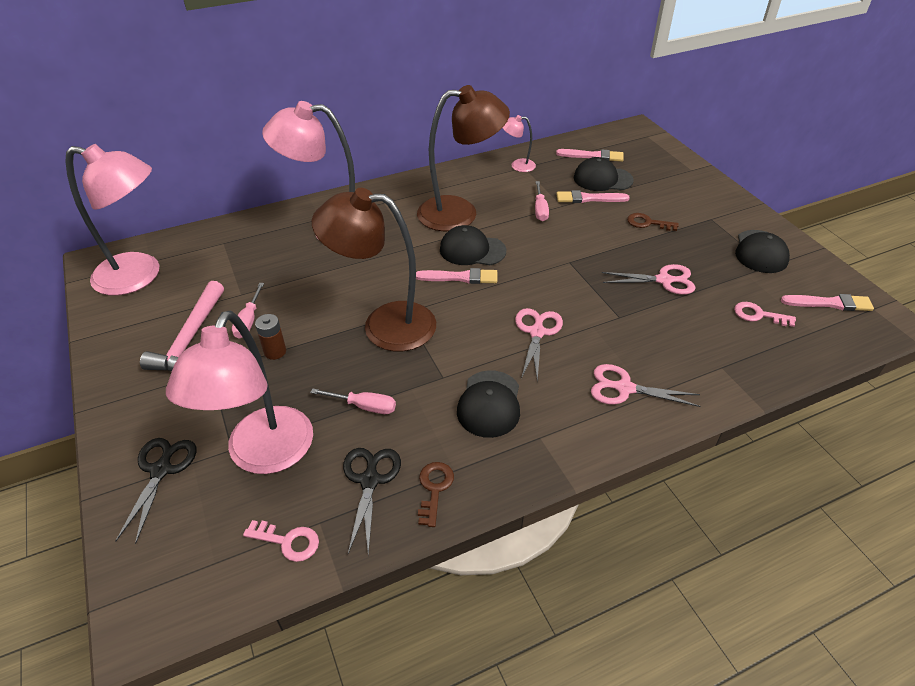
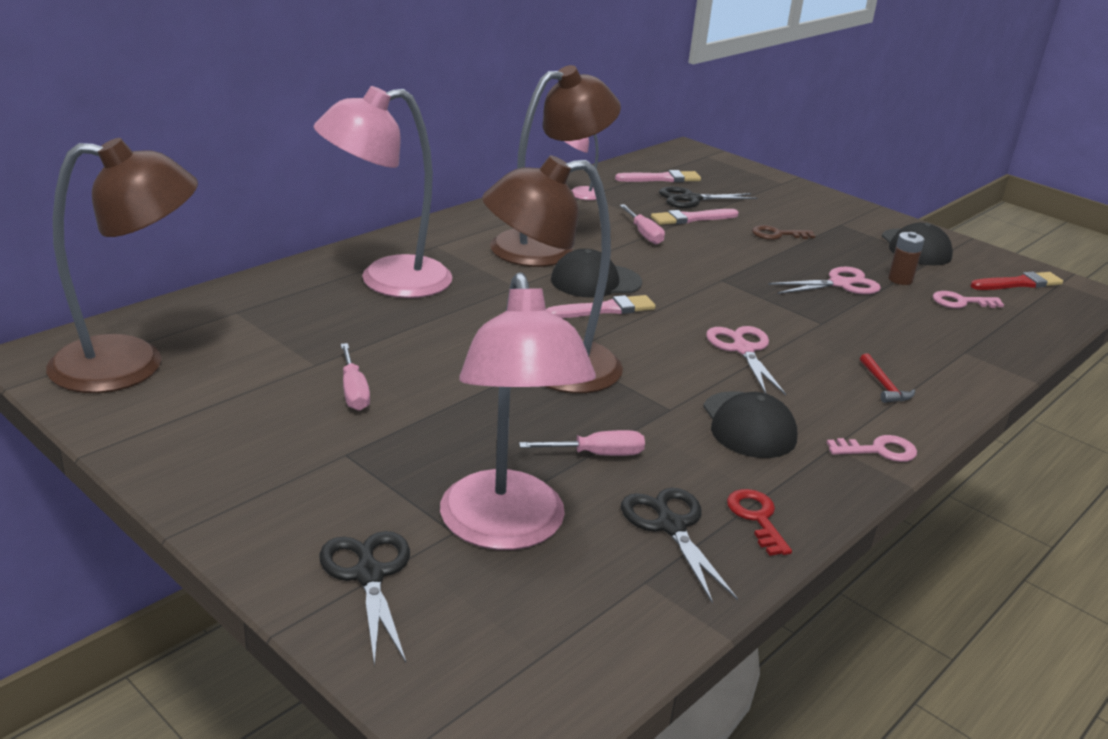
camera: 25 degrees left, 15 degrees down
(140, 276) = (131, 364): pink lamp -> brown lamp
(191, 338) = (281, 423): pink hammer -> none
(275, 352) = (423, 418): brown battery -> brown battery (900, 280)
(288, 541) = (621, 610): pink key -> pink key (879, 450)
(434, 488) = (756, 518): brown key -> red key
(602, 179) = (691, 199): black cap -> black scissors
(624, 388) = (884, 386): pink scissors -> red hammer
(830, 303) = (1018, 283): pink brush -> red brush

